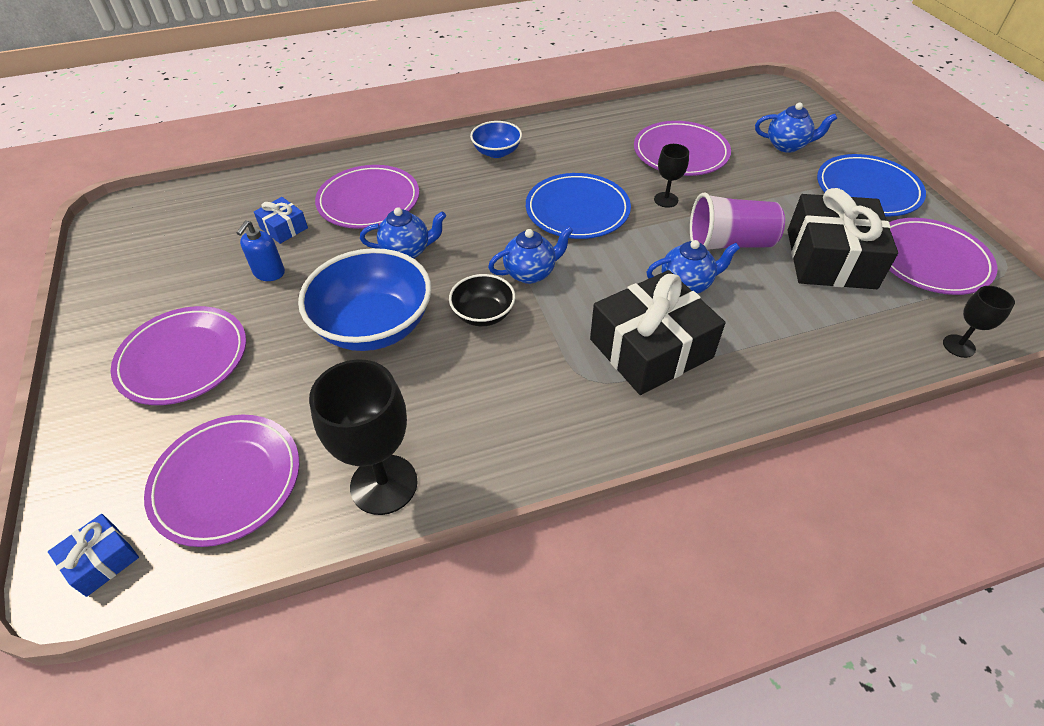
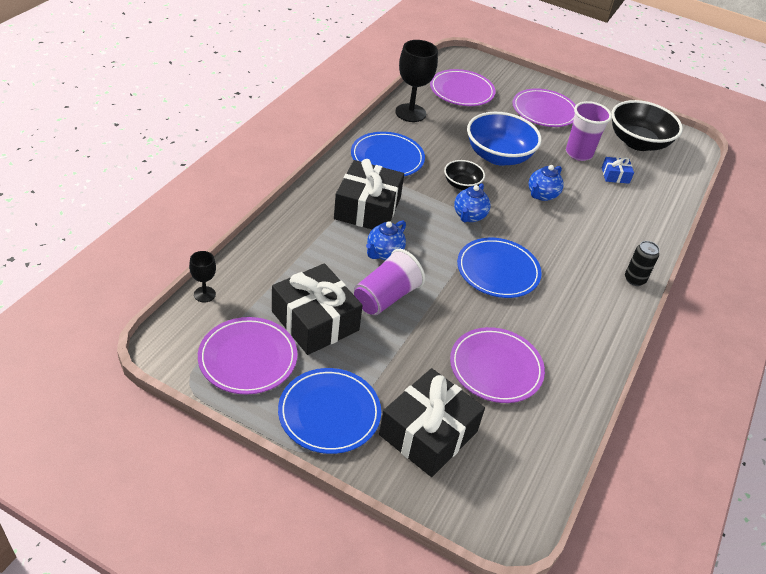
camera: 130 degrees right, 5 degrees down
(102, 561) = (462, 63): blue gift -> none
(173, 247) = (638, 142): none -> black bowl
(269, 273) = (579, 153): blue soap dispenser -> purple cup
(369, 201) = (608, 212): purple plate -> none
(456, 145) = (634, 279): none -> black can
(497, 152) = (605, 289): blue bowl -> none
(534, 412) = (387, 158): none -> blue plate
(666, 200) = (457, 311): black goblet -> none
(787, 146) = (428, 433): blue teapot -> black gift

